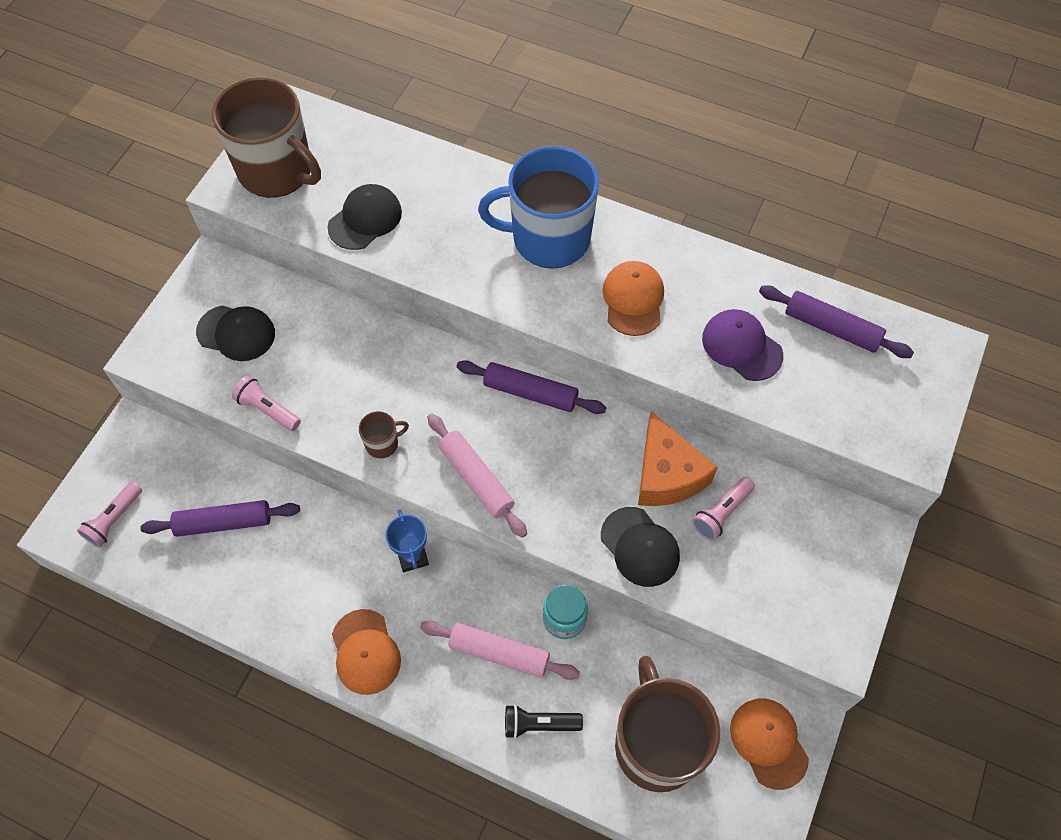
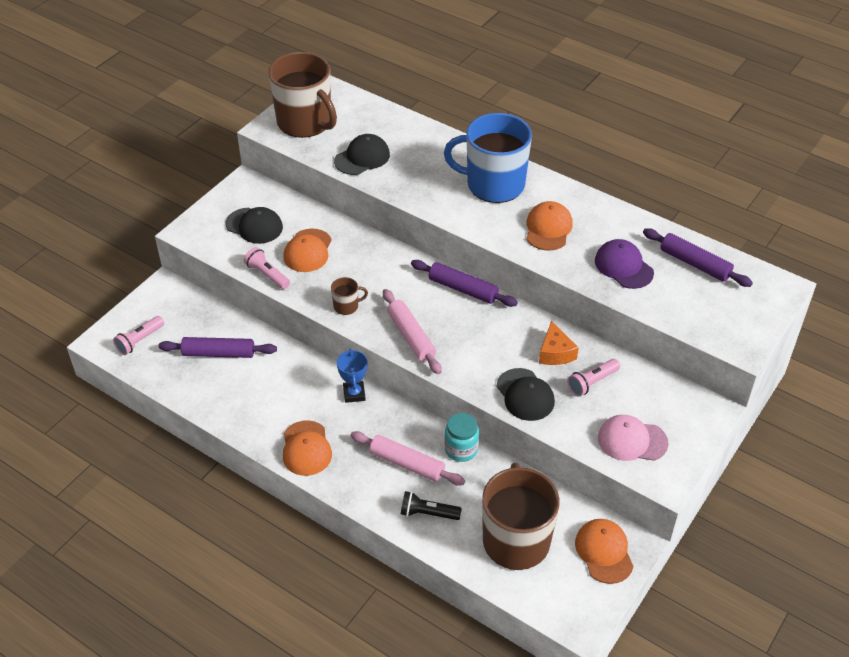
camera: 10 degrees right, 15 degrees down
(315, 362) = (308, 251): none -> orange cap
(667, 474) = (555, 353): orange cheese -> orange cheese, size x0.64
(787, 595) = (632, 440): none -> pink cap

